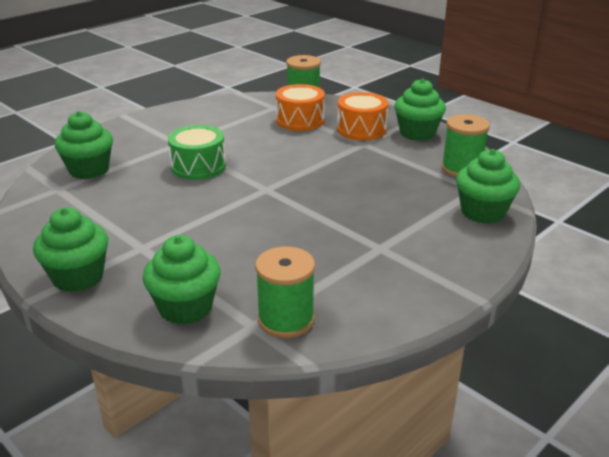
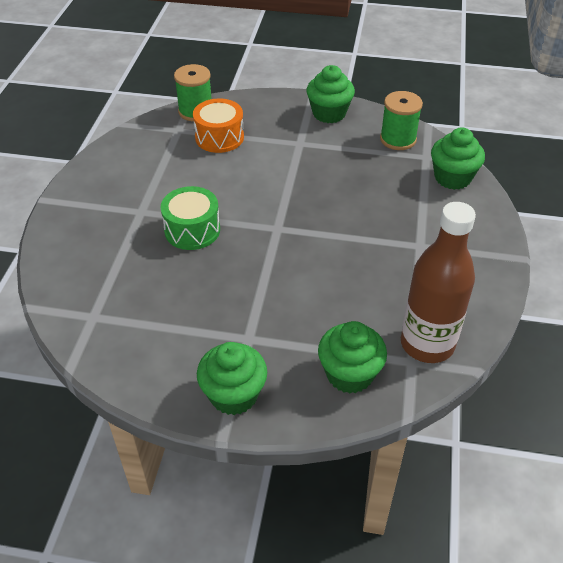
camera: 35 degrees left, 15 degrees up
(89, 170) = (95, 281): green cupcake -> none
(286, 319) = (427, 344): green spool -> brown bottle
(361, 129) = (281, 127): orange drum -> none

